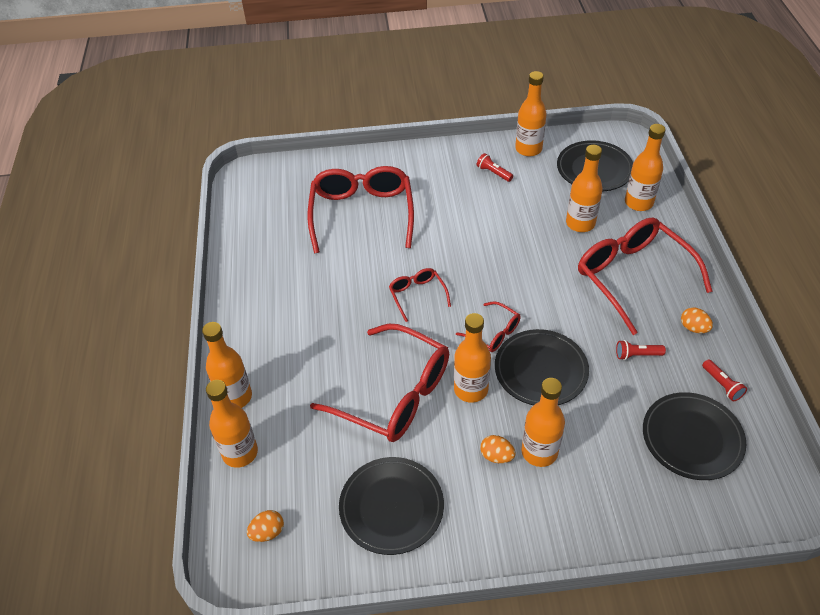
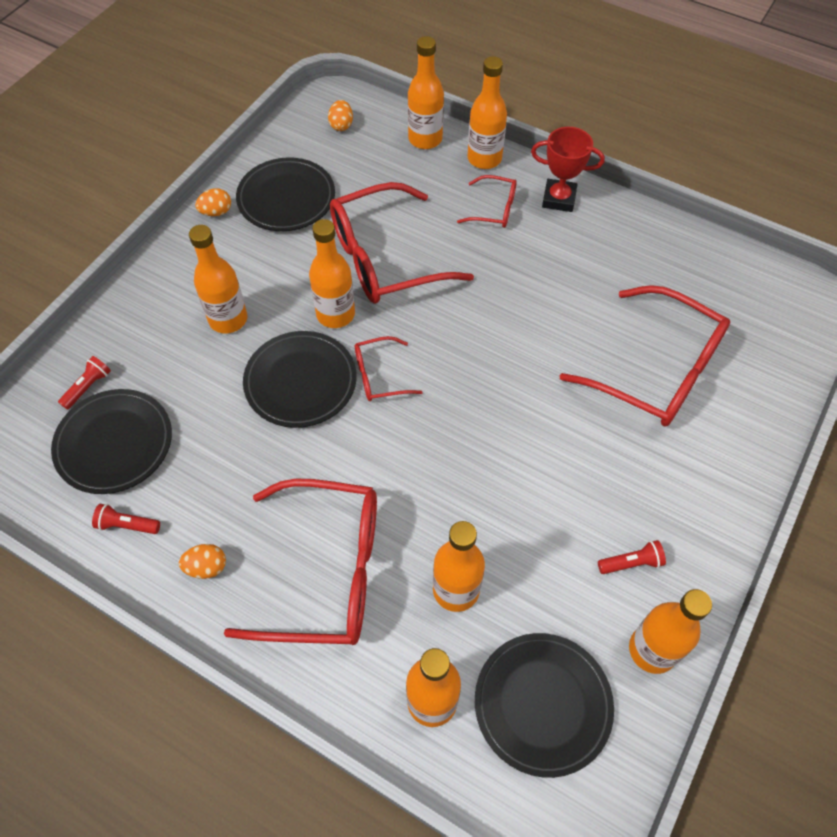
camera: 125 degrees right, 10 degrees up
(247, 328) = (559, 199): none -> red trophy
(417, 295) = (486, 345): red glasses -> red glasses (494, 209)
(496, 456) = (256, 288): orange egg -> orange egg (216, 212)
(637, 355) = (233, 479): red flashlight -> red flashlight (88, 387)

